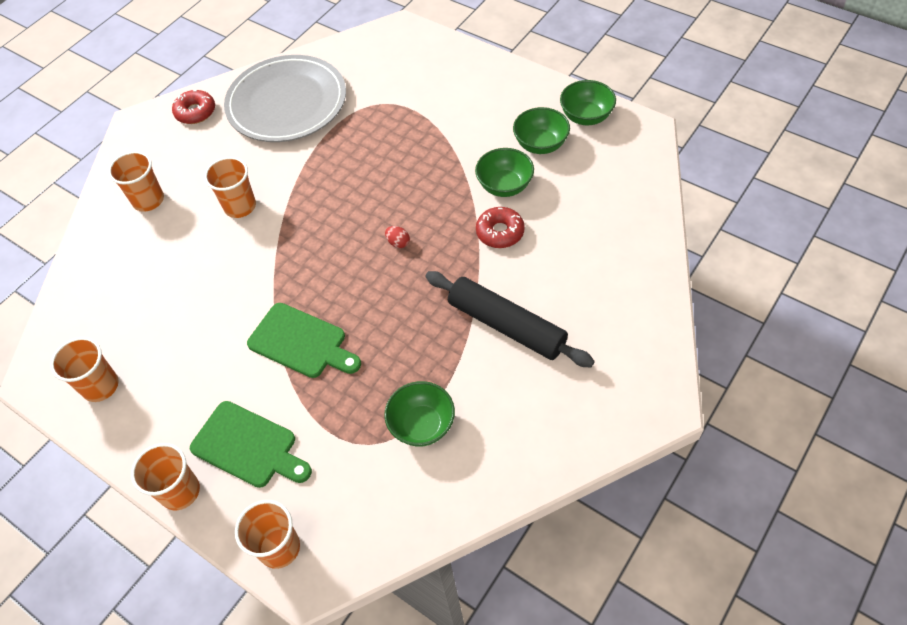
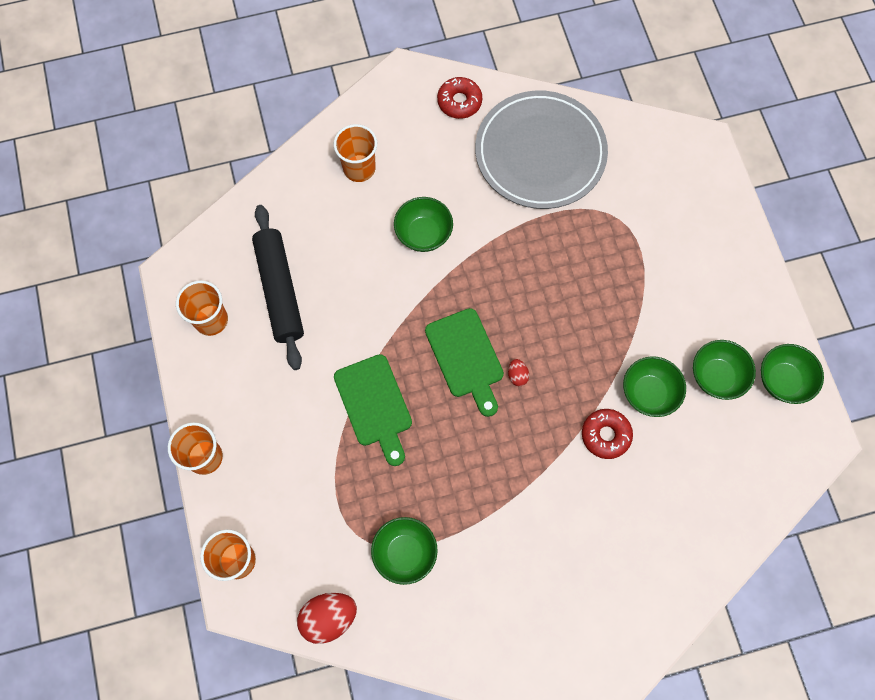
camera: 35 degrees right, 15 degrees up
(240, 206) = (423, 234): orange cup -> green bowl
(248, 446) = (274, 461): green cutting board -> green cutting board (466, 357)
(402, 525) = (329, 618): none -> red egg
(506, 326) = (536, 525): black rolling pin -> black rolling pin (279, 291)

